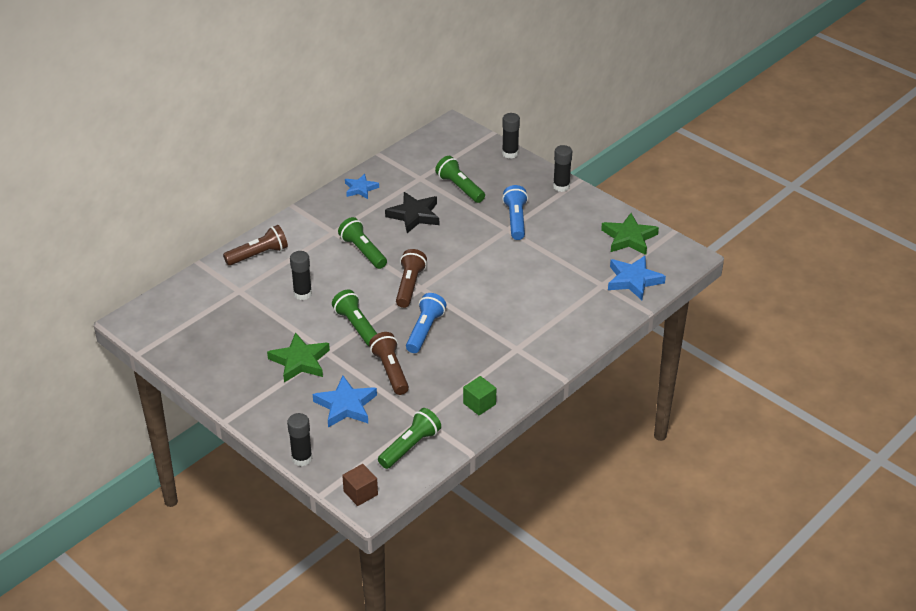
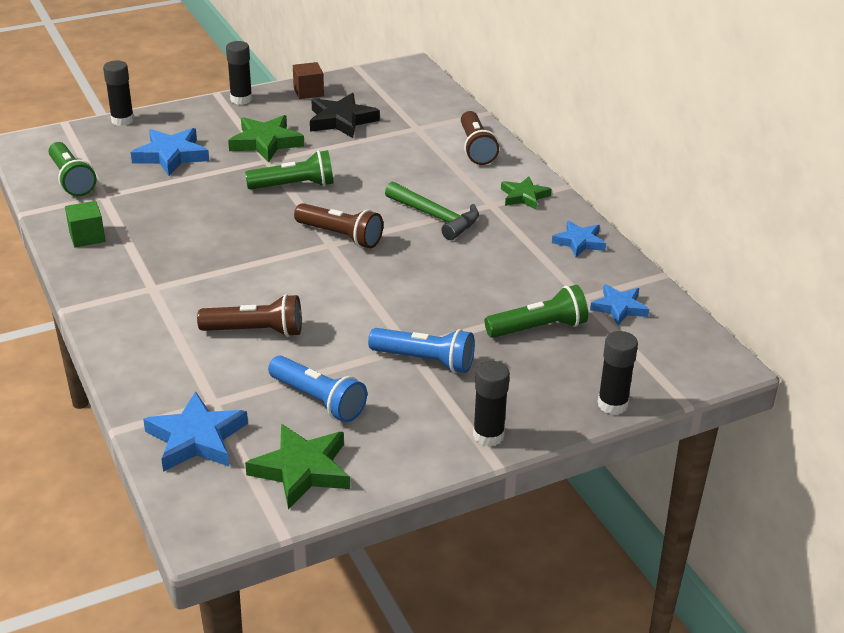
camera: 110 degrees right, 5 degrees down
(302, 294) = (381, 163): black glue stick -> black glue stick (241, 99)
(316, 220) = (524, 196): none -> green star
(360, 493) = (42, 141): brown cube -> brown cube (308, 92)
(363, 251) = (435, 217): green flashlight -> green hammer
(391, 371) = (198, 192): brown flashlight -> brown flashlight (255, 331)
(414, 215) = (491, 272): black star -> black star (341, 120)
(422, 164) = (619, 308): none -> blue star
(425, 331) = (246, 228): blue flashlight -> blue flashlight (318, 400)

